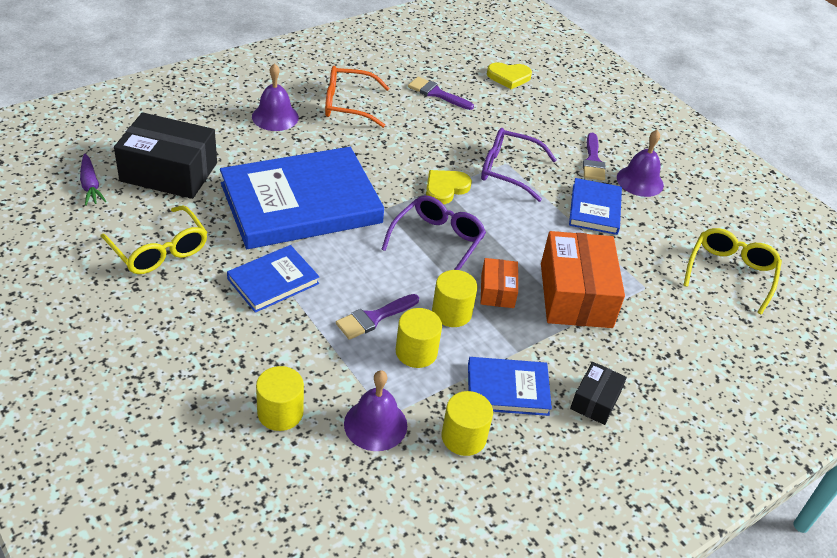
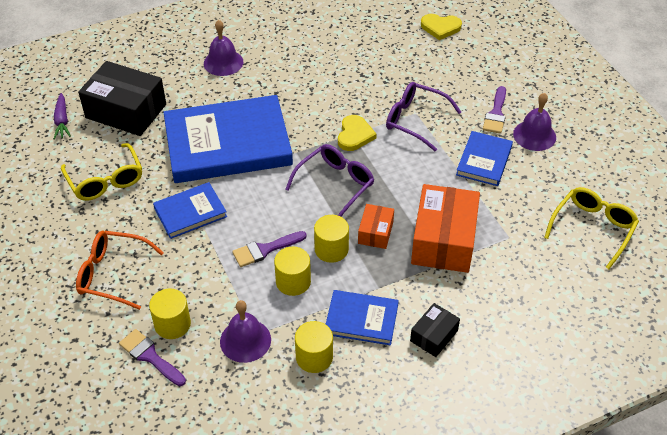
camera: 15 degrees right, 5 degrees up
(347, 104) = (288, 52): orange glasses -> orange glasses (112, 274)
(436, 93) = (370, 43): purple brush -> purple brush (150, 356)
(445, 188) = (354, 135): yellow heart -> yellow heart turned 135 degrees clockwise

